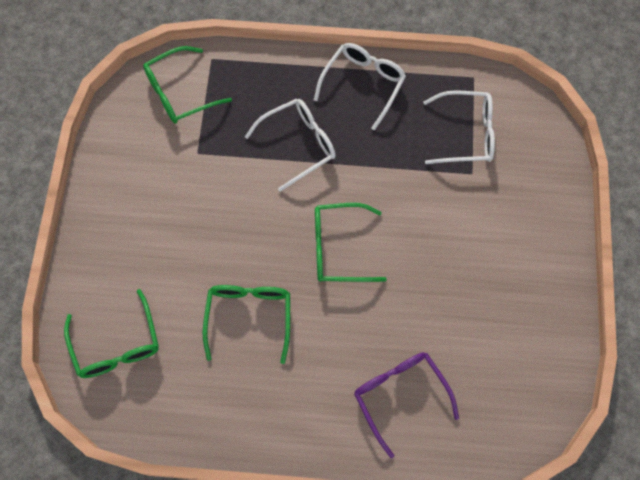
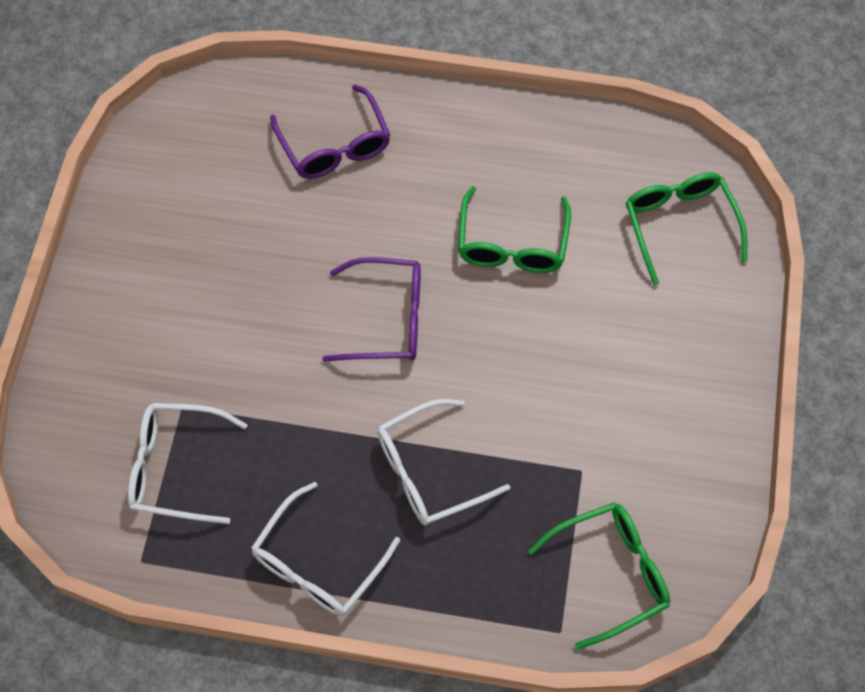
camera: 175 degrees left, 5 degrees down
(339, 248) = (387, 319): green glasses -> purple glasses

